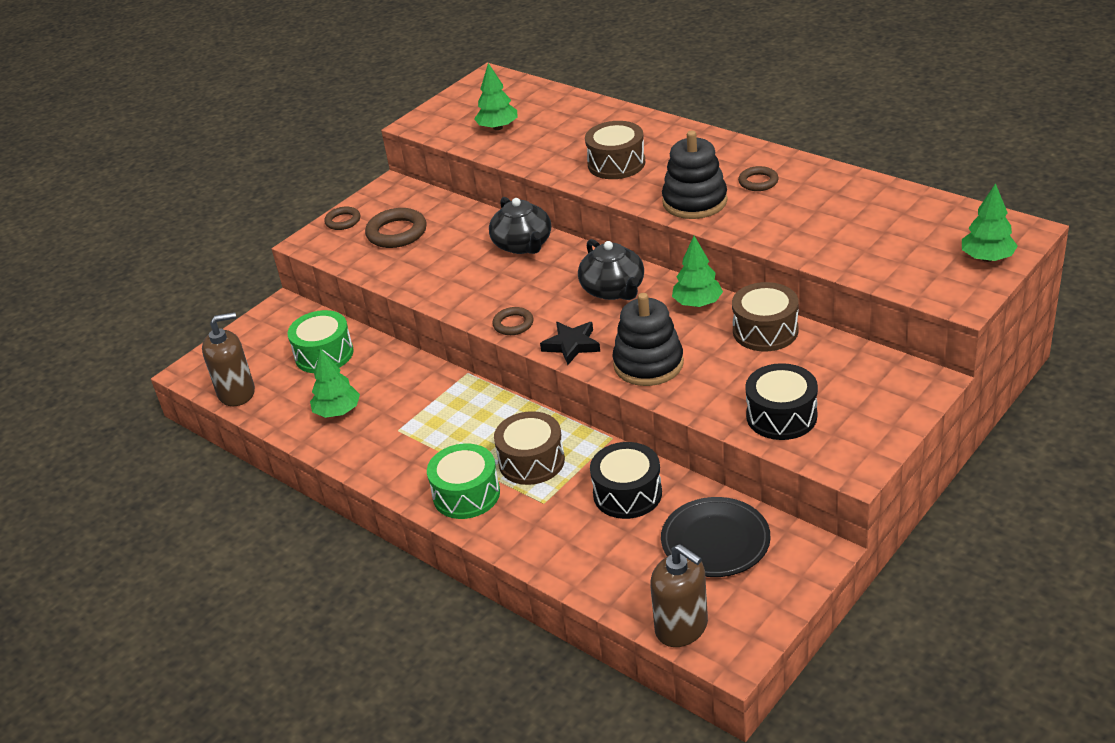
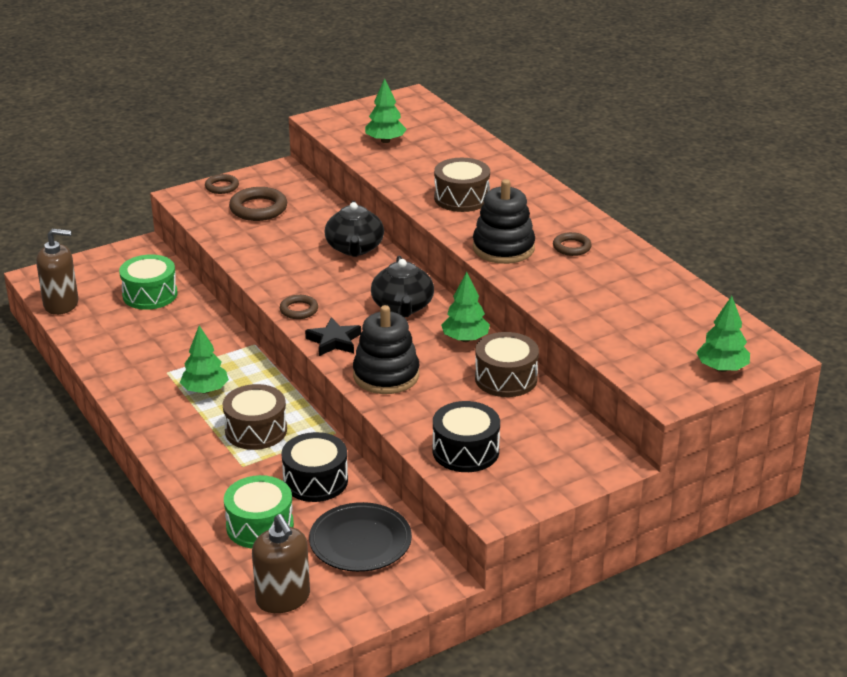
camera: 15 degrees right, 5 degrees down
(337, 412) = (129, 343): green tree -> green tree (205, 390)
(466, 494) = (185, 439): green drum -> green drum (260, 526)

